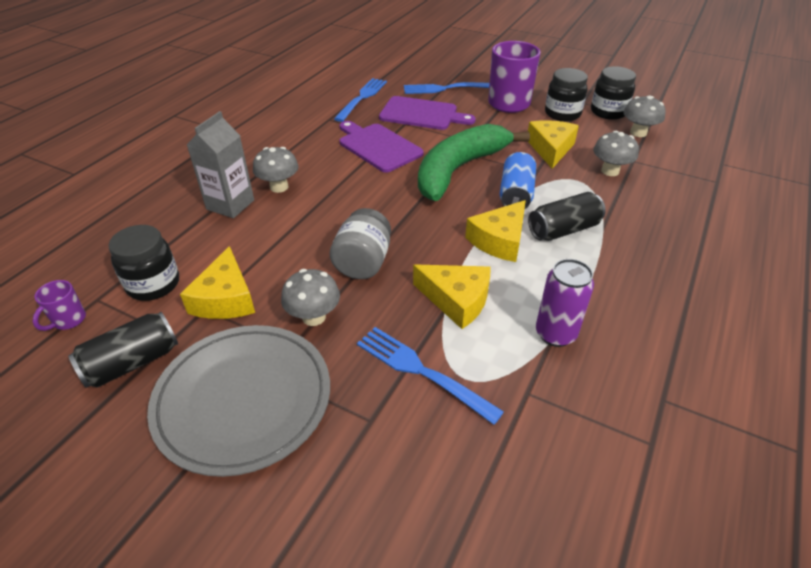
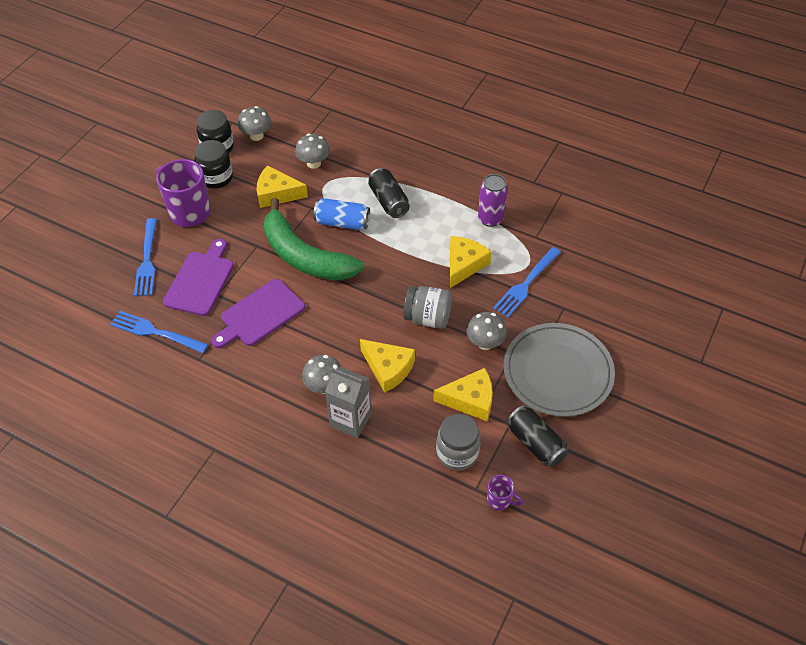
camera: 90 degrees left, 10 degrees up
(153, 284) = (457, 453): black jar -> grey jar
(499, 240) = (400, 237): yellow cheese -> yellow cheese (388, 368)

